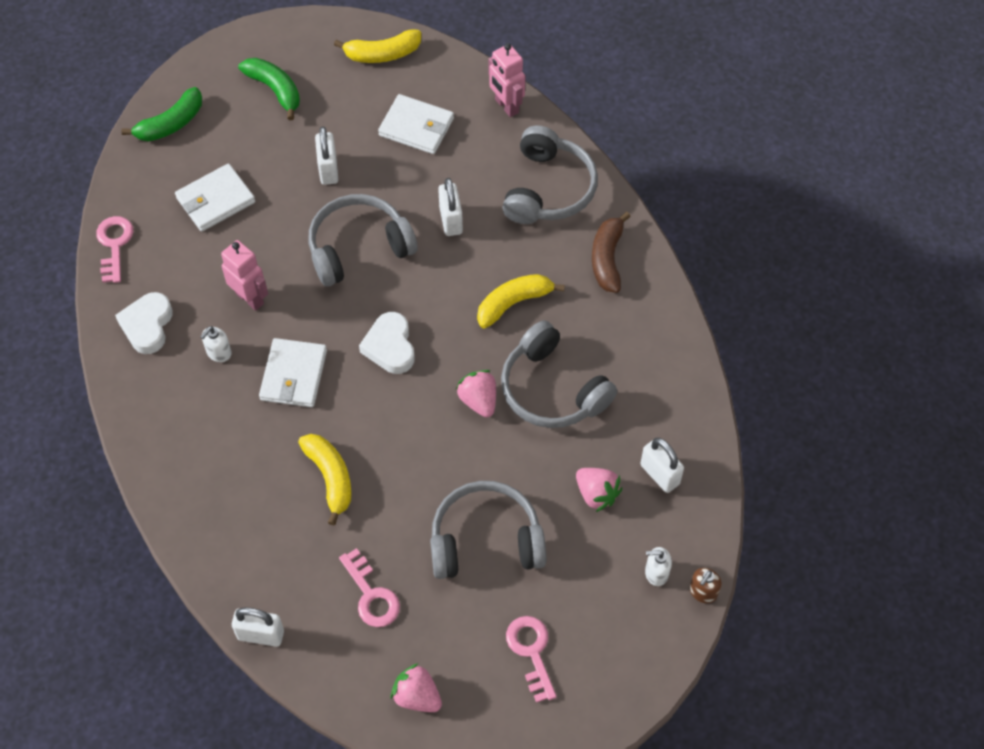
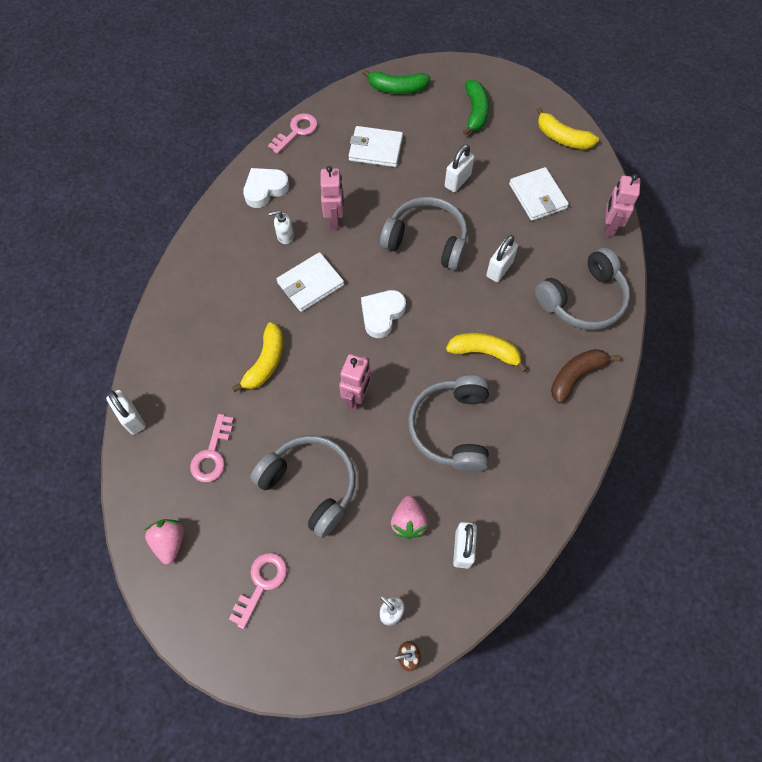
camera: 45 degrees right, 5 degrees up
(445, 434) = (357, 397): none -> pink robot
(478, 400) = (399, 394): pink strawberry -> none

